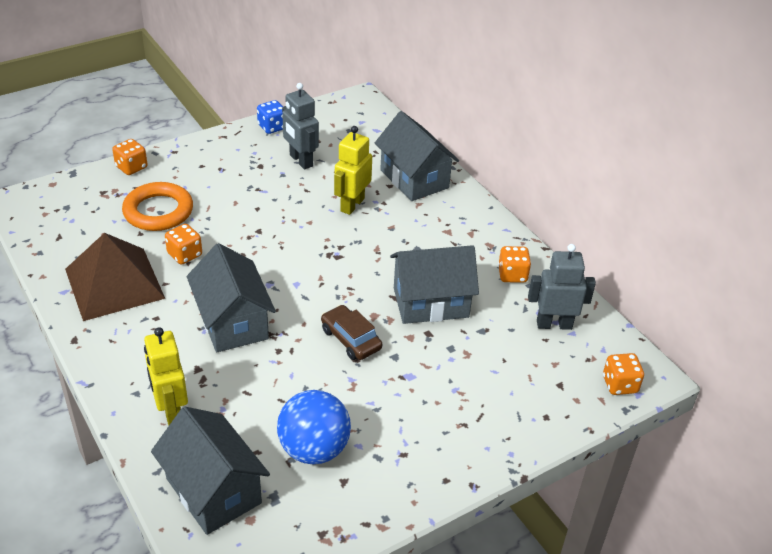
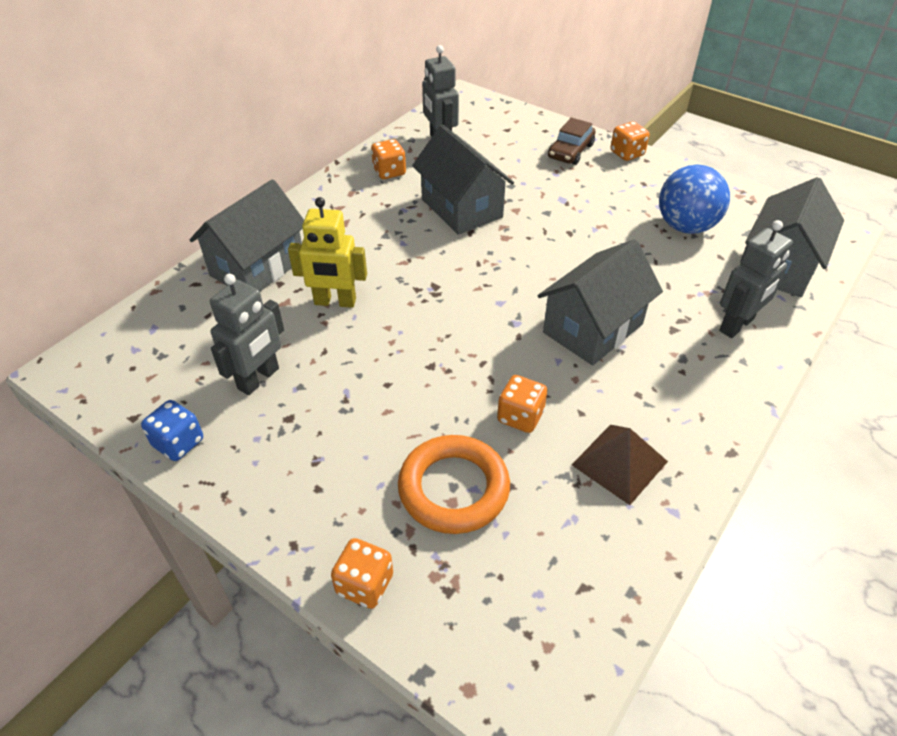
camera: 110 degrees left, 5 degrees up
(114, 283) = (619, 463): brown pyramid -> brown pyramid, size x0.60
(171, 411) = (737, 325): yellow robot -> grey robot
(351, 339) = (548, 242): brown car -> brown car (570, 151)
(619, 384) = (484, 106): orange dice -> orange dice (627, 154)

